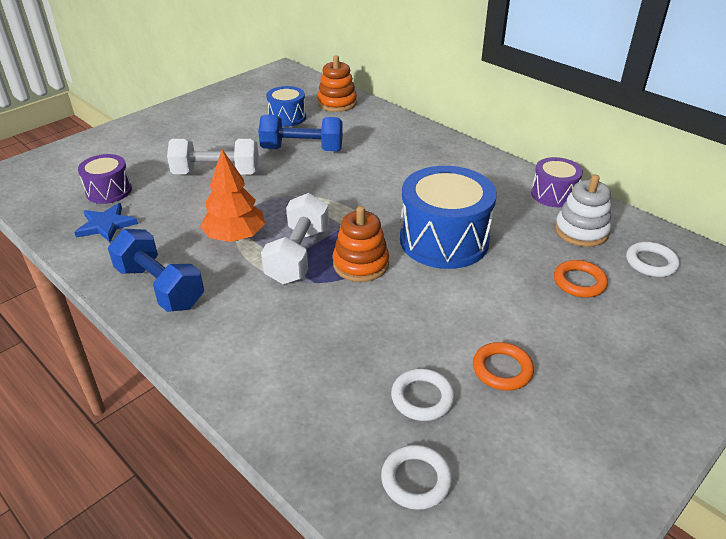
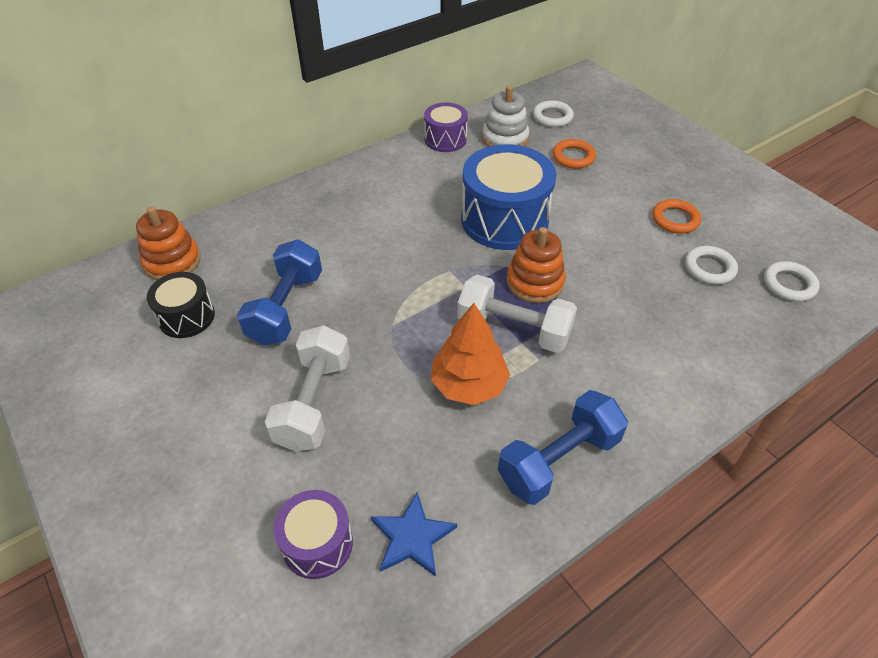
camera: 80 degrees left, 10 degrees up
(287, 117) = (186, 317): blue drum -> black drum

